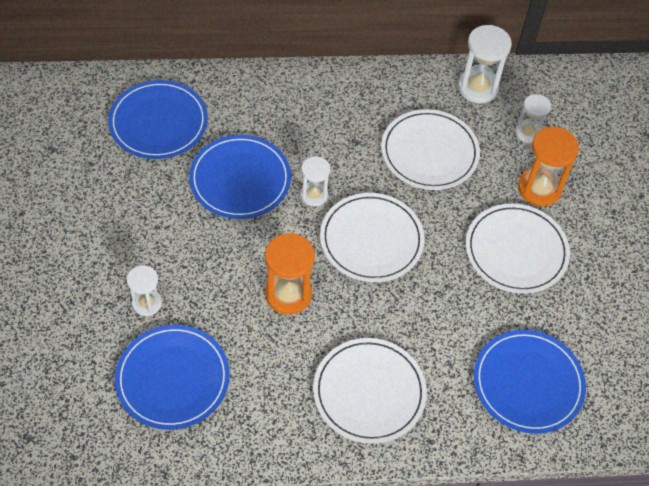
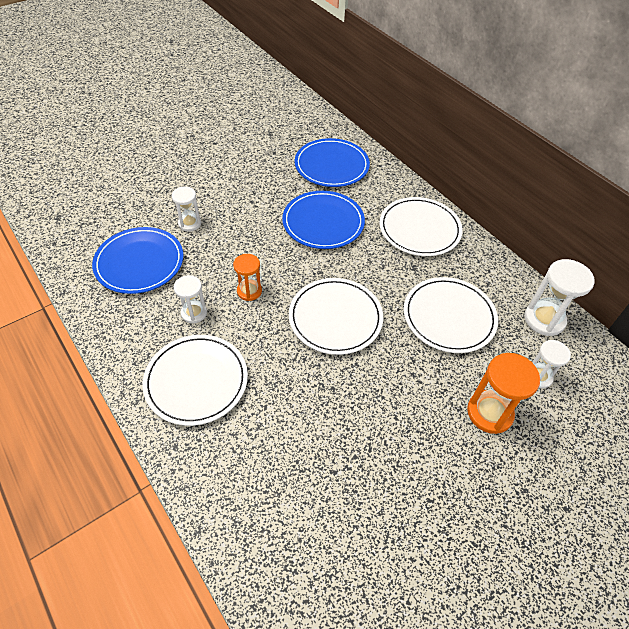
camera: 60 degrees right, 5 degrees down
(288, 294) = (249, 291): orange hourglass -> orange hourglass, size x0.63
(314, 195) = (345, 266): white hourglass -> white hourglass (194, 313)
(516, 251) = (409, 425): white plate -> white plate (419, 229)
(528, 383) = (279, 500): blue plate -> none

